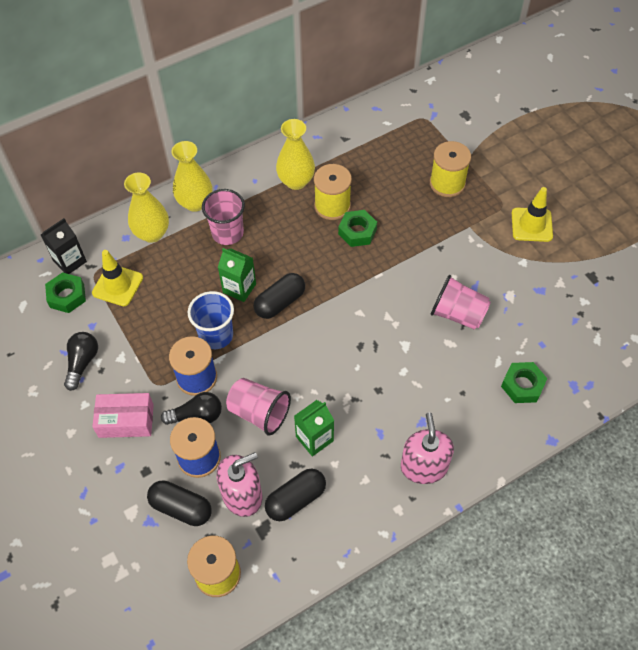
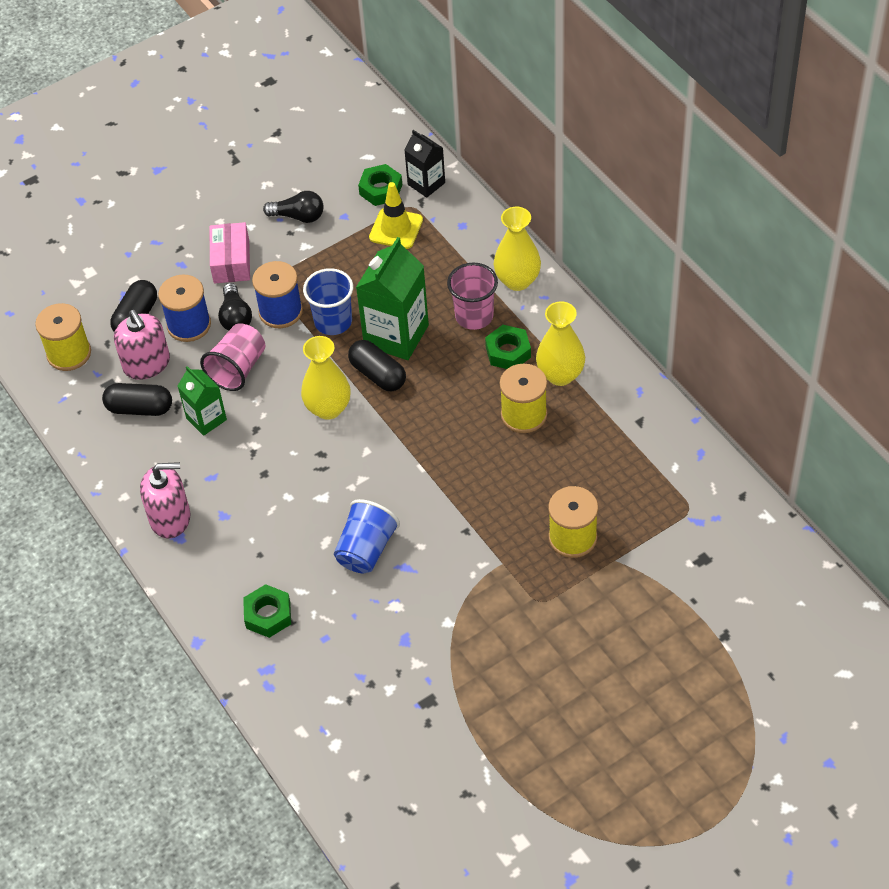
camera: 90 degrees right, 5 degrees down
(152, 233) = (469, 247): yellow vase -> yellow vase (328, 408)
(239, 288) = (396, 335): green carton -> green carton, size x1.72
(296, 499) = (140, 408): black capsule -> black capsule turned 45 degrees counterclockwise
(357, 232) = (485, 443): green nut -> green nut (508, 352)
(458, 314) = (366, 549): pink cup -> blue cup
(531, 225) = (509, 634): yellow traffic cone -> none

